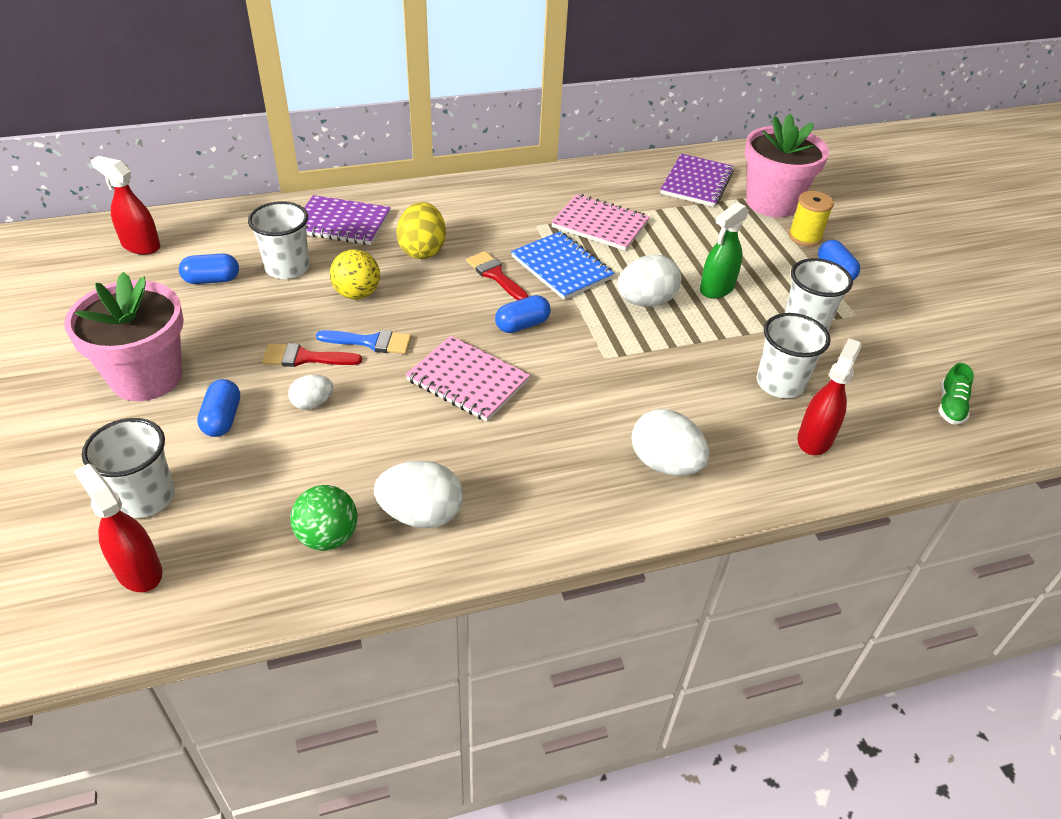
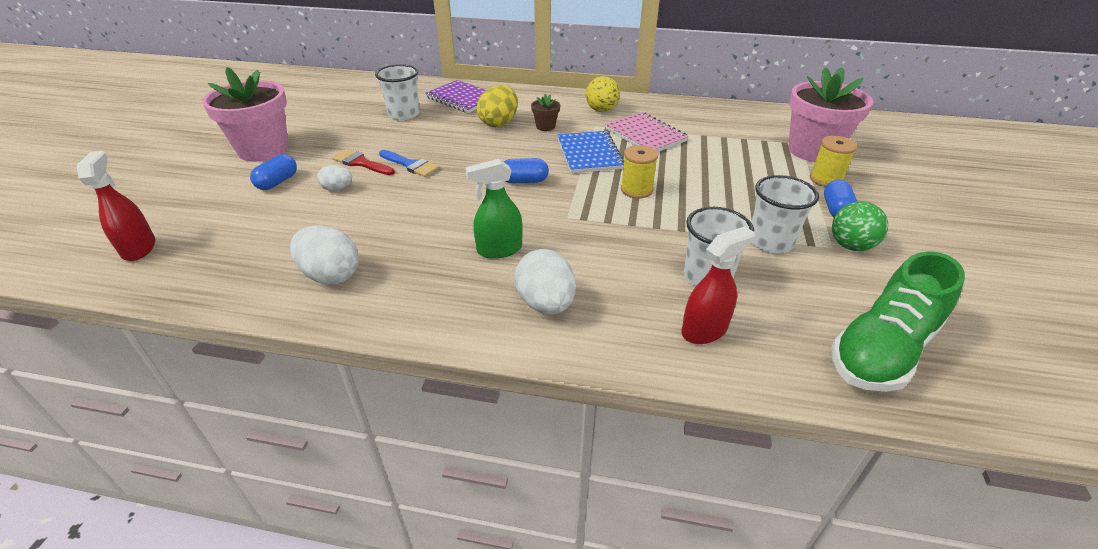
camera: 30 degrees right, 5 degrees down
(141, 246) = (335, 87): red spray bottle -> none
(145, 497) = (189, 210): white cup -> none
(212, 280) = (354, 111): blue capsule -> none
(328, 537) = (259, 268): green ball -> green ball (850, 246)
(357, 294) = (431, 137): yellow ball -> yellow ball (601, 110)
(468, 380) = (450, 204): pink notebook -> none
(482, 241) = (545, 126): none -> brown flower pot
(495, 275) = (535, 147): red brush -> none
(645, 301) = (636, 190): white egg -> yellow spool
(696, 182) = (753, 125): purple notebook -> none
(716, 288) = (708, 196): green spray bottle -> green spray bottle (499, 250)
(950, 406) = (882, 350): green shoe -> green shoe, size x2.24

